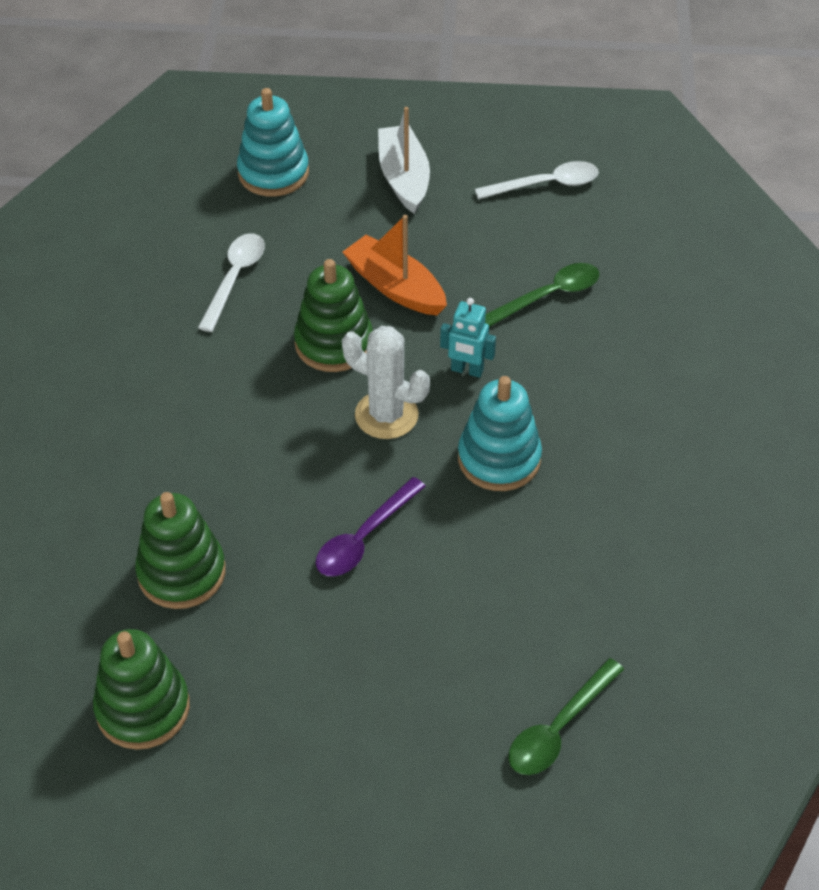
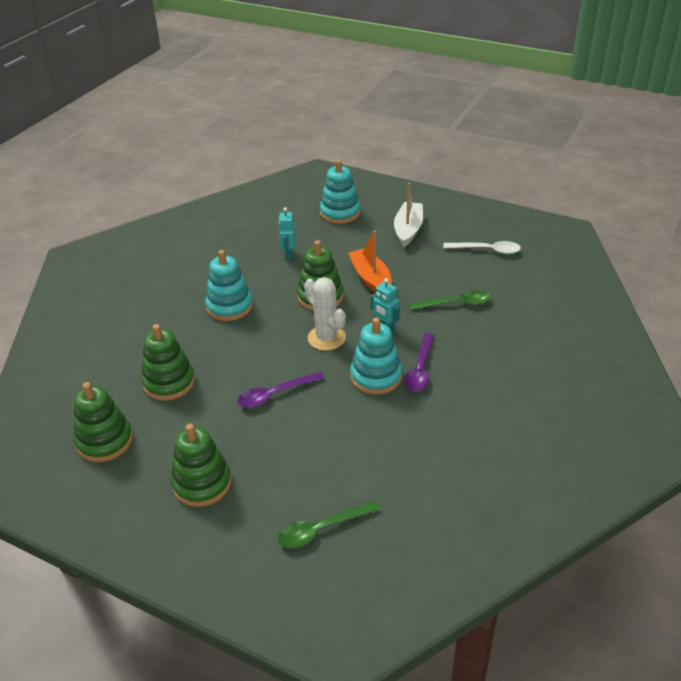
camera: 25 degrees right, 10 degrees down
(195, 404) = (229, 306): none -> turquoise stacking toy
(235, 278) = (288, 255): white spoon -> turquoise robot
(343, 722) = (202, 483): none -> green stacking toy
(557, 426) = (420, 369): none -> purple spoon

